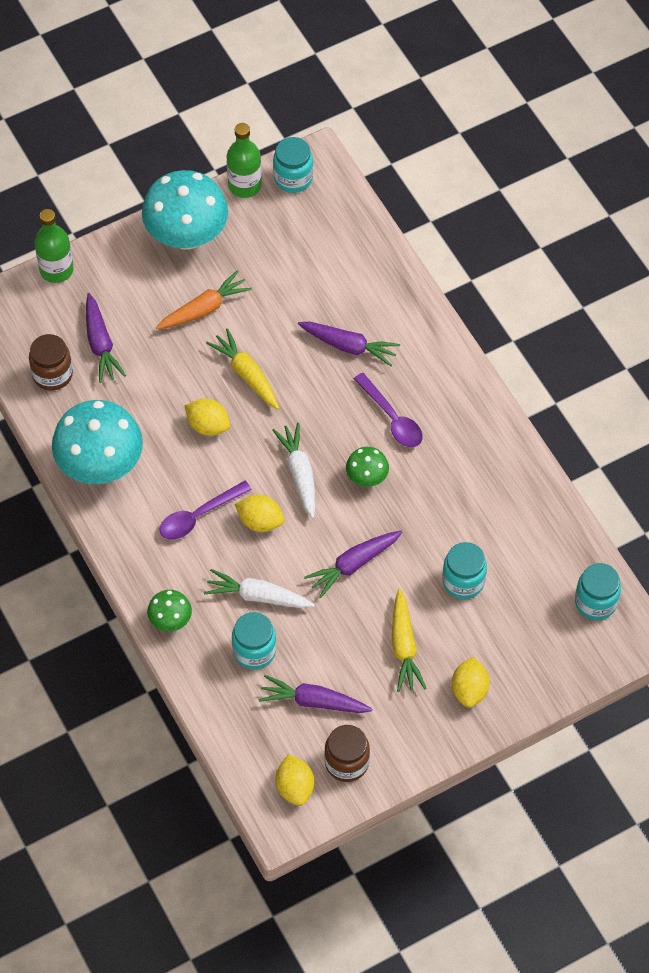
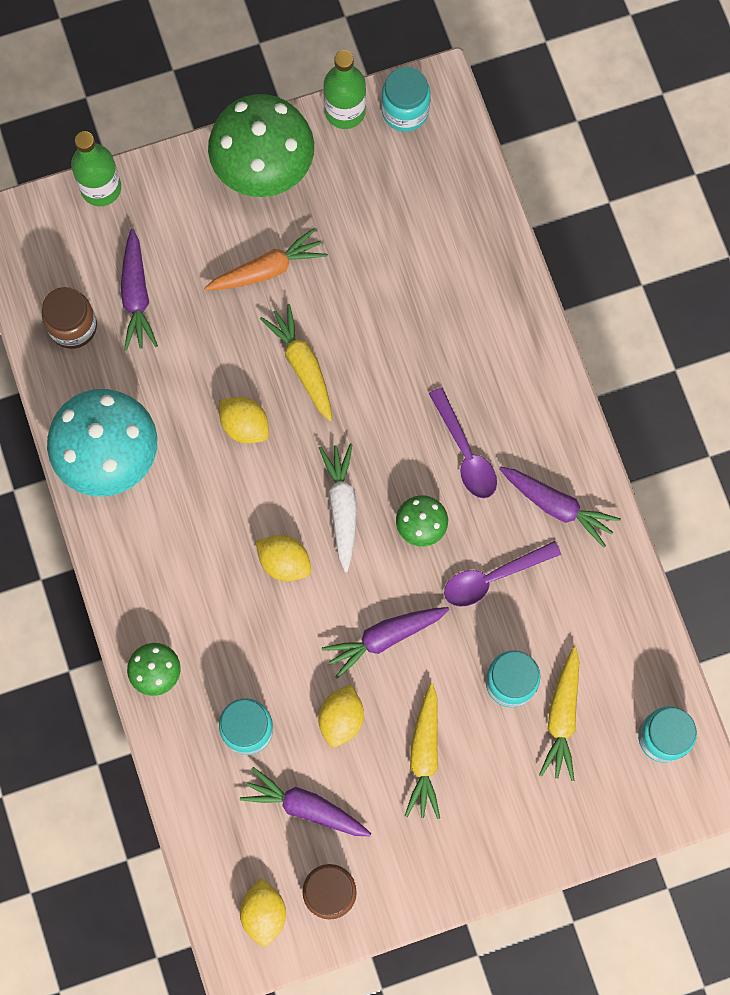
camera: 10 degrees right, 15 degrees up
(187, 236) = (264, 168): turquoise mushroom -> green mushroom
(198, 516) = (212, 542): purple spoon -> purple spoon (492, 578)
(258, 596) = (264, 659): white carrot -> none
(348, 346) = (431, 348): purple carrot -> purple carrot (556, 506)
(469, 690) = (491, 825): yellow lemon -> yellow lemon (341, 718)
(510, 600) = (562, 716): none -> yellow carrot

